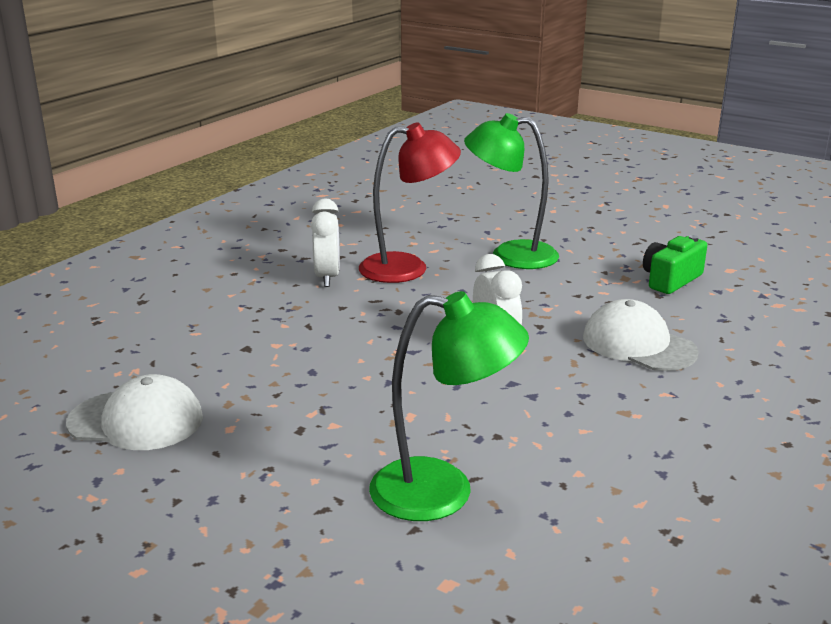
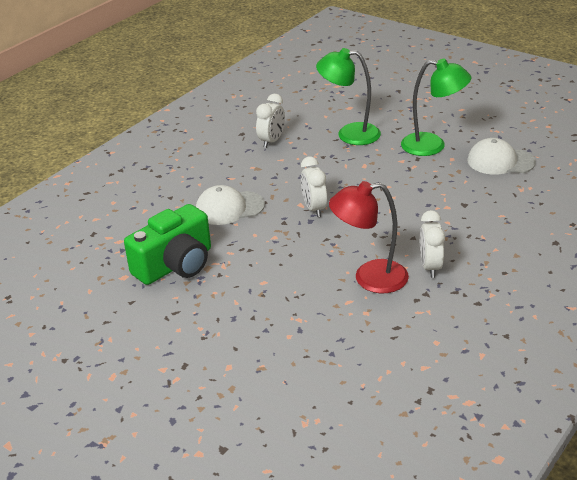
camera: 175 degrees left, 10 degrees up
(510, 255) = (286, 294): green lamp -> green lamp (432, 146)
(622, 474) = (271, 141): none -> white clock
(638, 344) = (229, 208): white cap -> white cap turned 120 degrees clockwise
(670, 280) = (175, 265): green camera -> green camera, size x1.68

